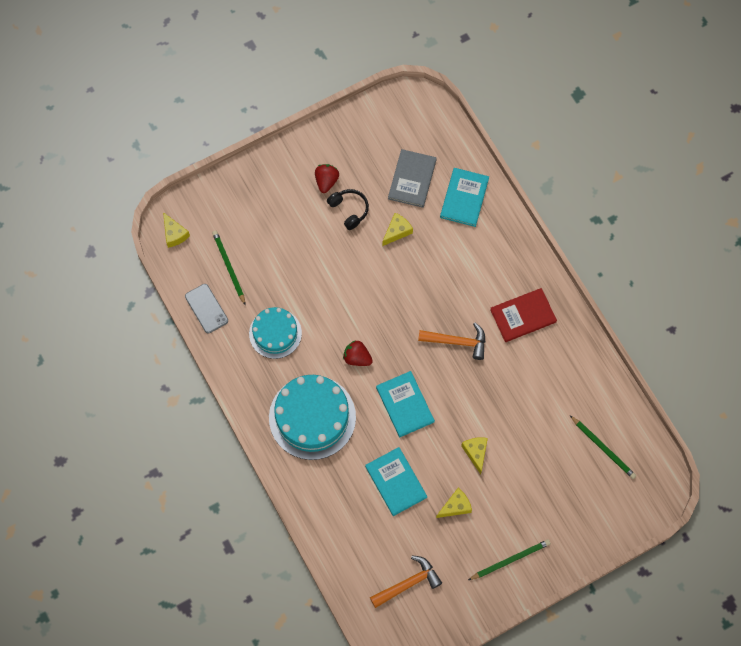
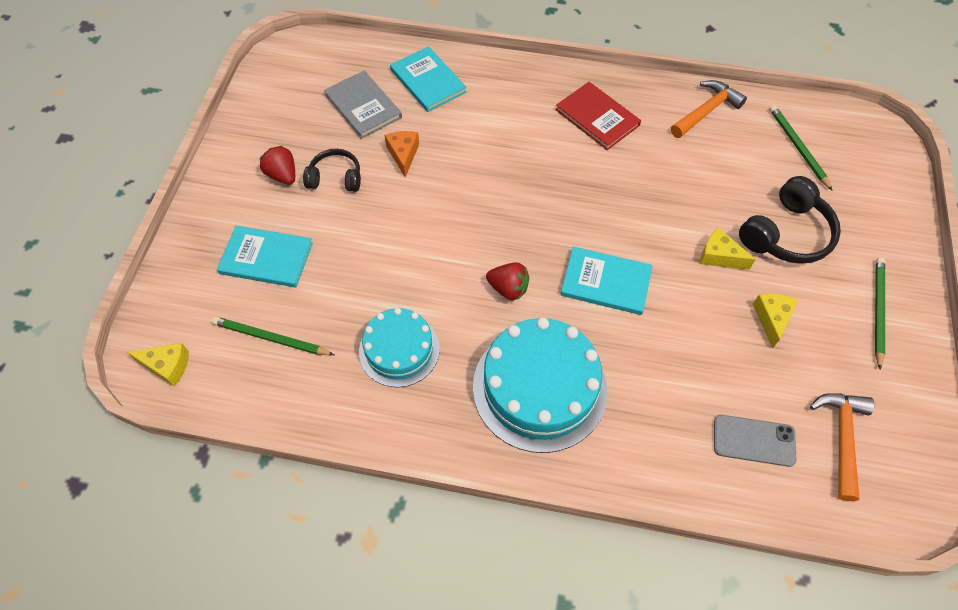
camera: 50 degrees left, 10 degrees down
(206, 308) = (293, 402): grey phone -> grey phone (754, 440)
(357, 358) = (508, 289): red strawberry -> red strawberry turned 135 degrees counterclockwise
(396, 482) = (695, 358): turquoise book -> turquoise book (266, 258)
(397, 231) = (403, 155): yellow cheese -> orange cheese
(457, 342) = (575, 187): orange hammer -> orange hammer (706, 111)
(523, 316) = (597, 117): red book -> red book turned 60 degrees counterclockwise
(525, 480) = (786, 234): none -> black headphones
(603, 448) = (798, 148): green pencil -> green pencil turned 105 degrees counterclockwise

